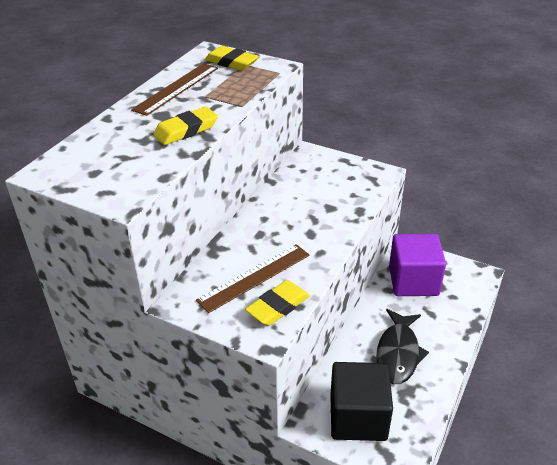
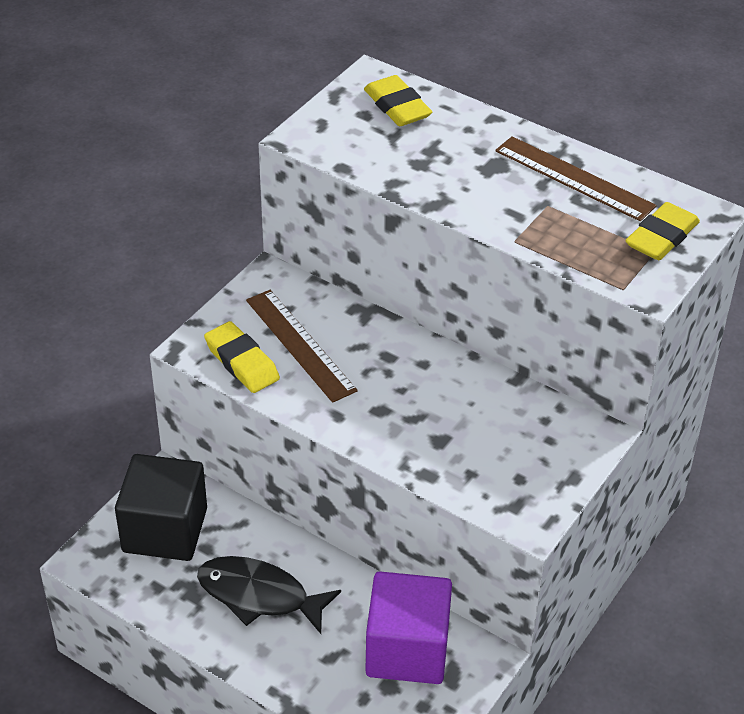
camera: 95 degrees right, 5 degrees up
(186, 130) = (450, 186): yellow eraser -> yellow eraser (397, 106)

